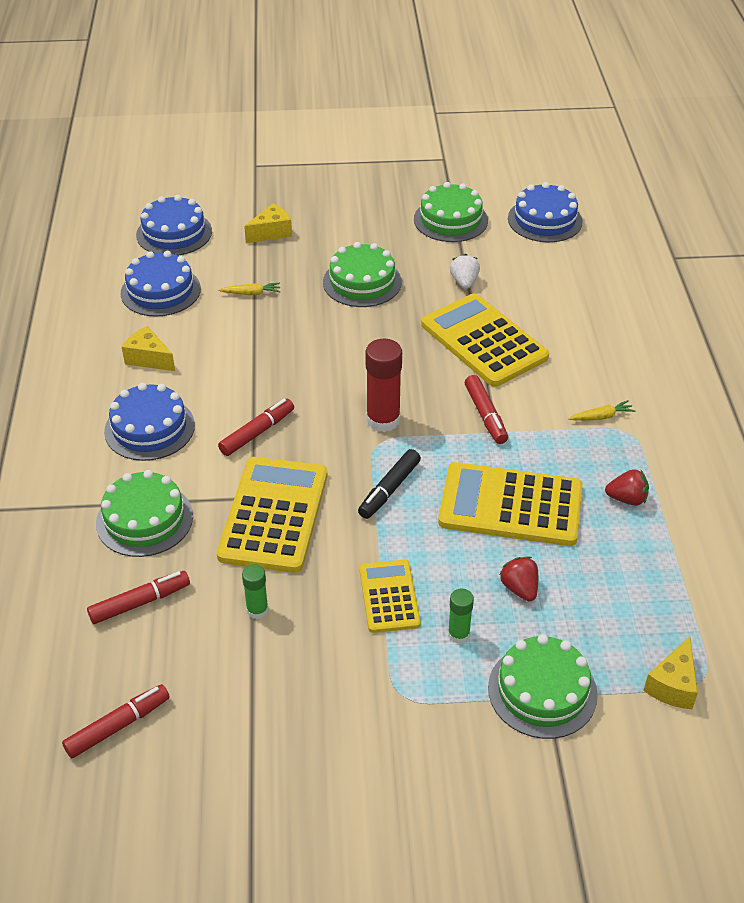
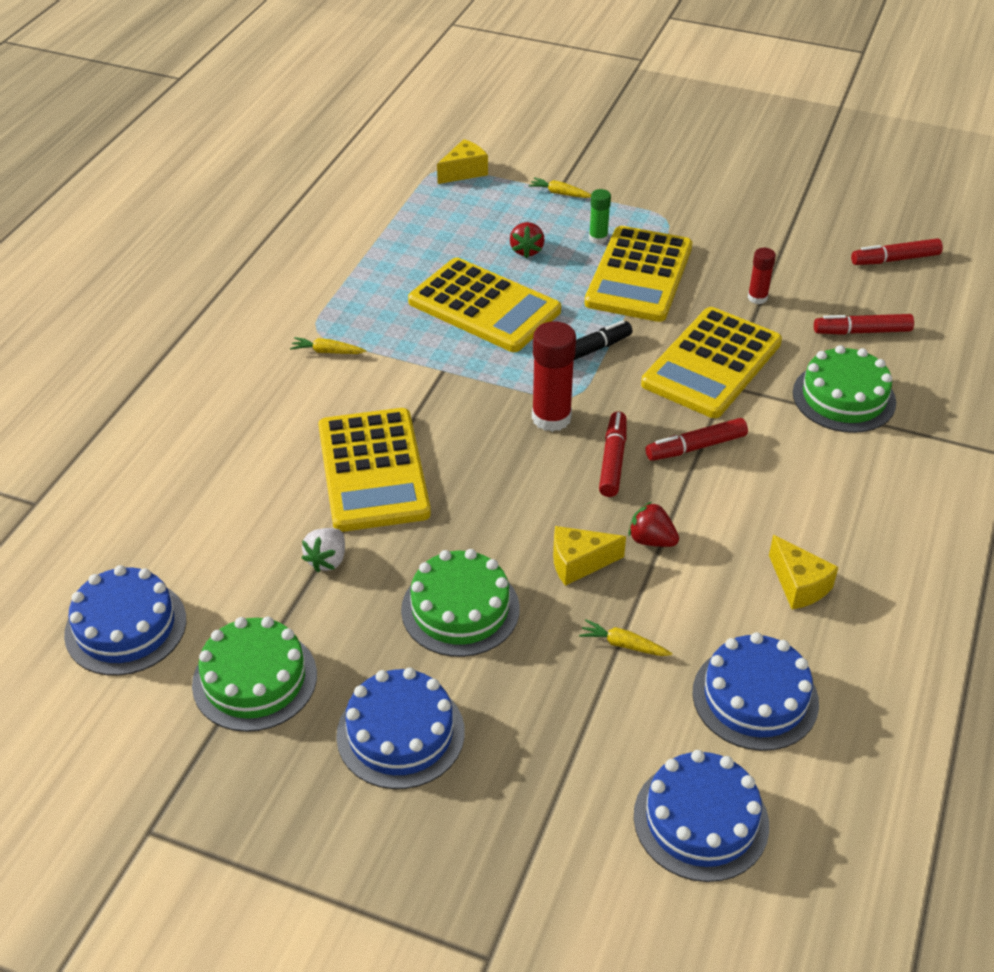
camera: 155 degrees left, 0 degrees up
(149, 428) = (818, 490): blue cake -> blue cake (400, 733)
(257, 610) = (757, 298): green glue stick -> red glue stick
(271, 232) = (540, 758): yellow cheese -> yellow cheese (579, 563)
(389, 596) = (639, 275): yellow calculator -> yellow calculator, size x1.75
(485, 415) = (441, 389): red marker -> red marker (613, 460)
(542, 691) = (560, 193): green cake -> yellow carrot
(627, 499) = (377, 281): red strawberry -> red strawberry (651, 540)

